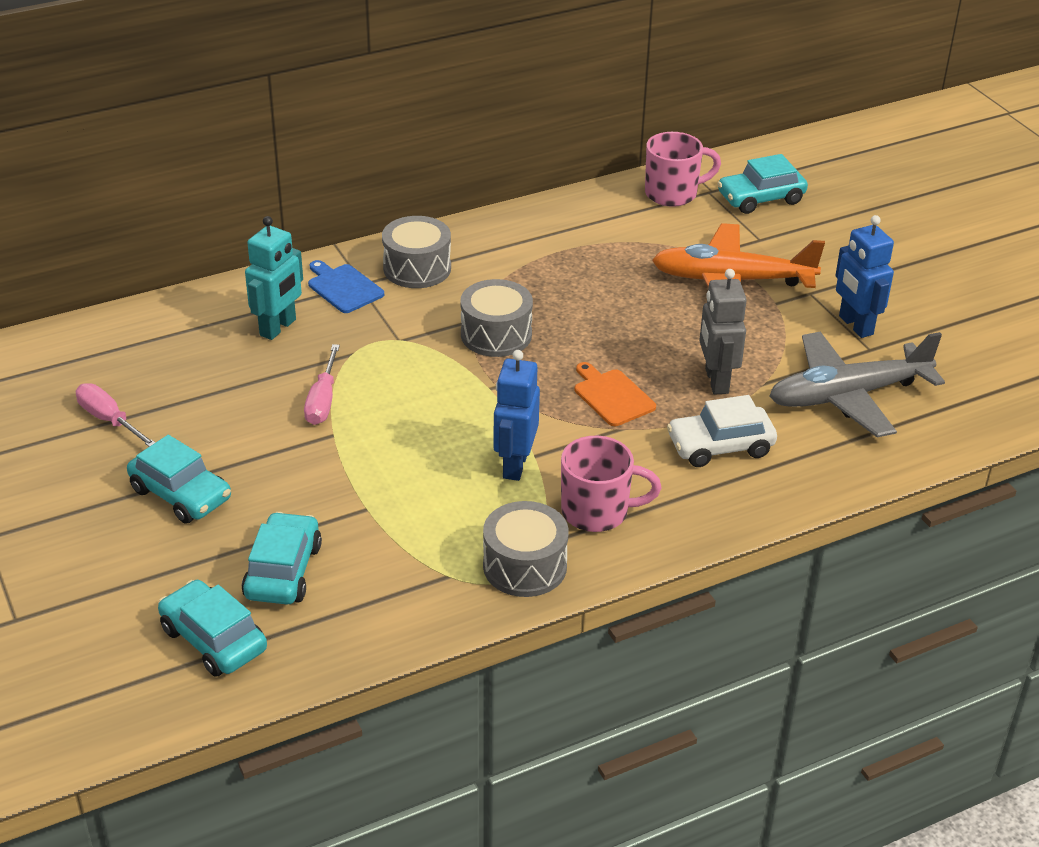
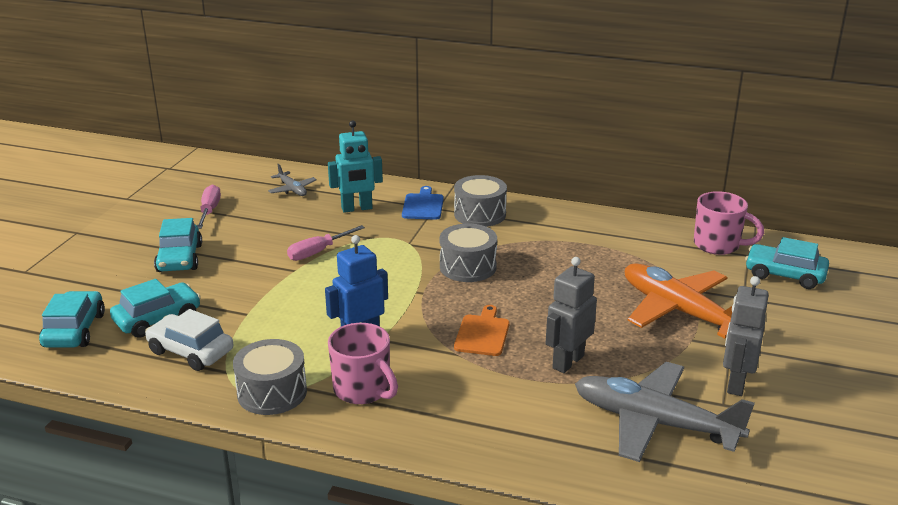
camera: 45 degrees right, 10 degrees down
(163, 342) = (292, 189): none -> grey plane
(720, 446) = (505, 400): white car -> white car (191, 351)
(855, 325) = (735, 383): blue robot -> grey robot

